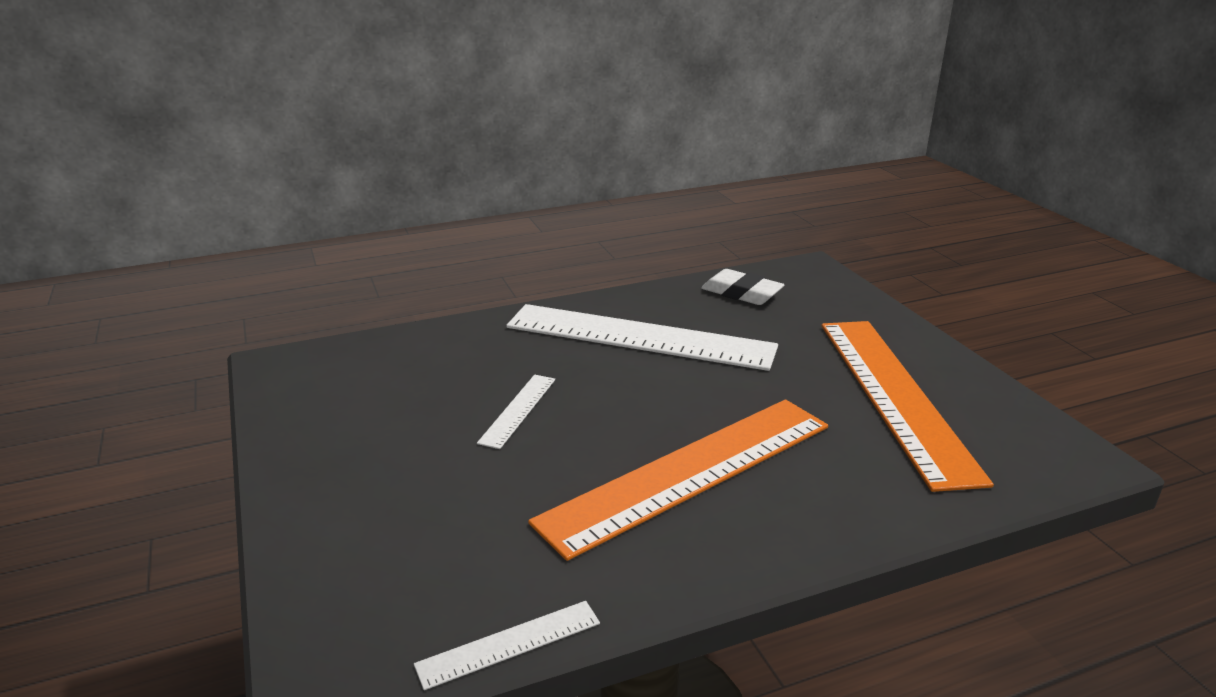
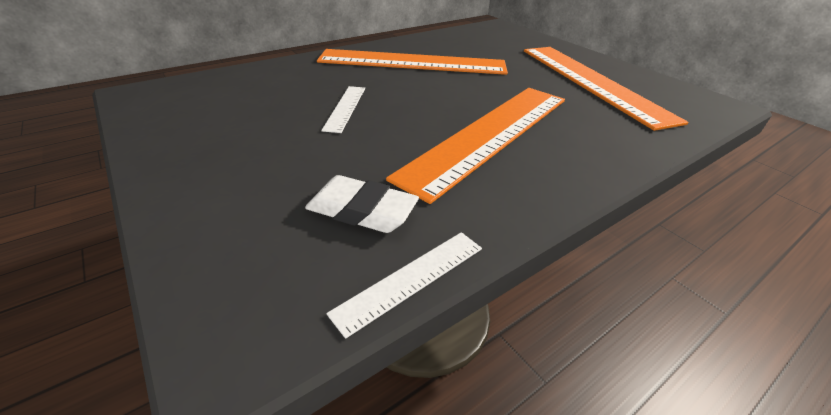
camera: 15 degrees left, 10 degrees up
(639, 337) = (412, 62): white ruler -> orange ruler
(741, 293) = (465, 38): white eraser -> white eraser (361, 211)

